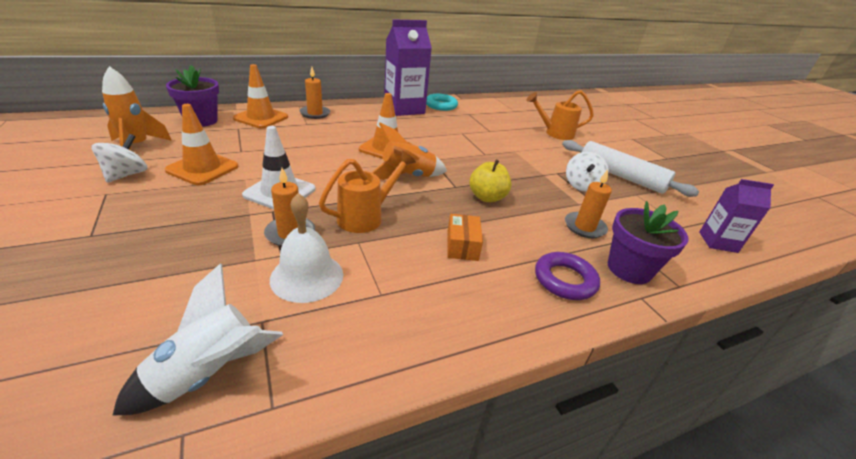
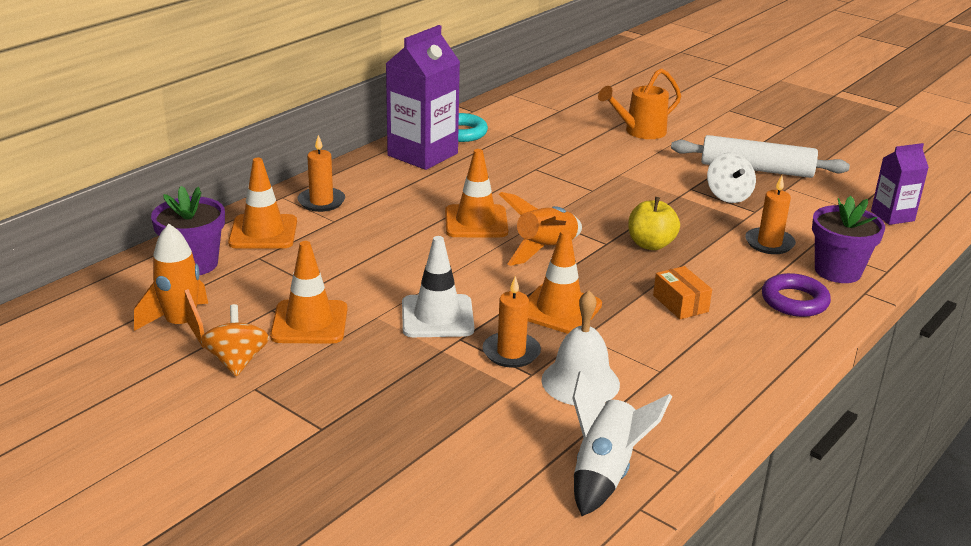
camera: 25 degrees left, 5 degrees down
(126, 175) = (237, 361): white spinning top -> orange spinning top
(365, 217) = (559, 309): orange watering can -> orange traffic cone

